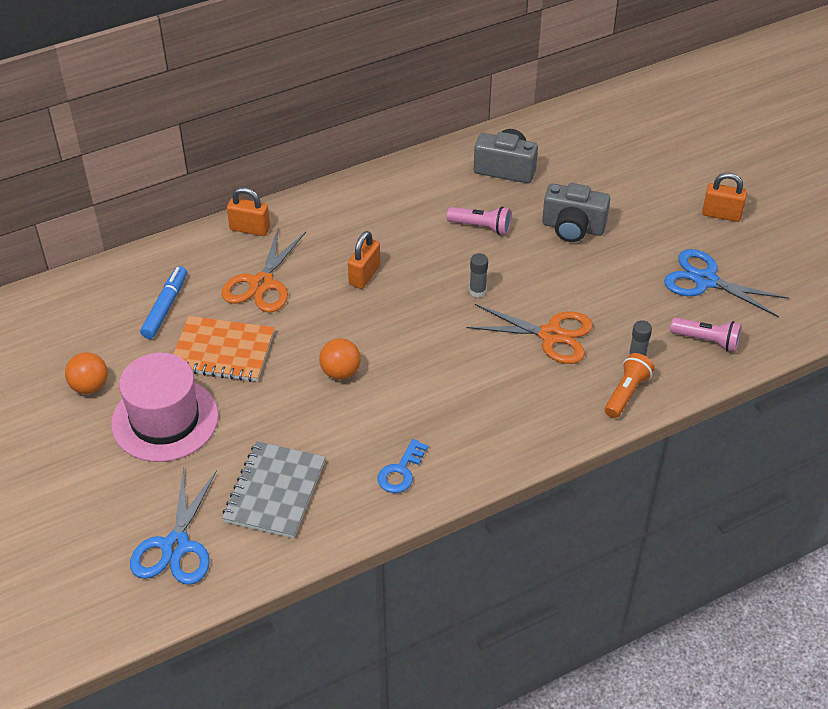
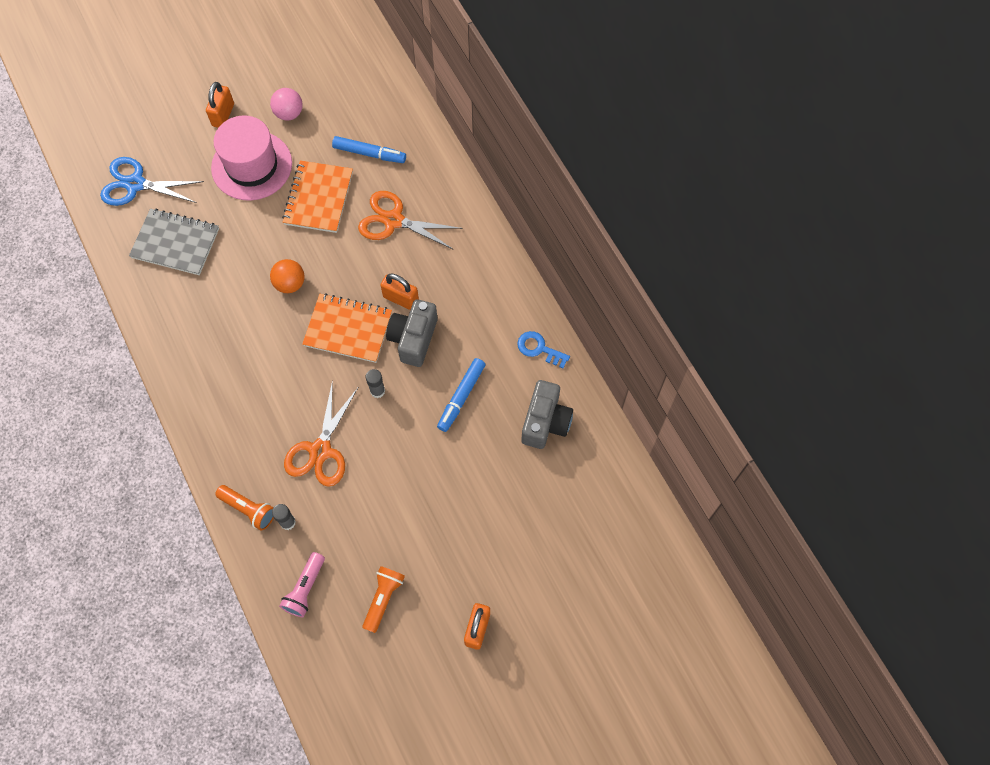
camera: 90 degrees right, 20 degrees up
(90, 386) = (289, 113): orange ball -> pink ball
(250, 229) = (461, 207): orange padlock -> orange padlock (223, 115)
(401, 471) = (184, 329): blue key -> blue key (539, 349)
(402, 318) = (348, 329): none -> orange notebook
(481, 227) = (461, 396): pink flashlight -> blue marker
(573, 228) = (459, 480): grey camera -> grey camera (413, 339)
(705, 280) = (383, 598): blue scissors -> orange flashlight

